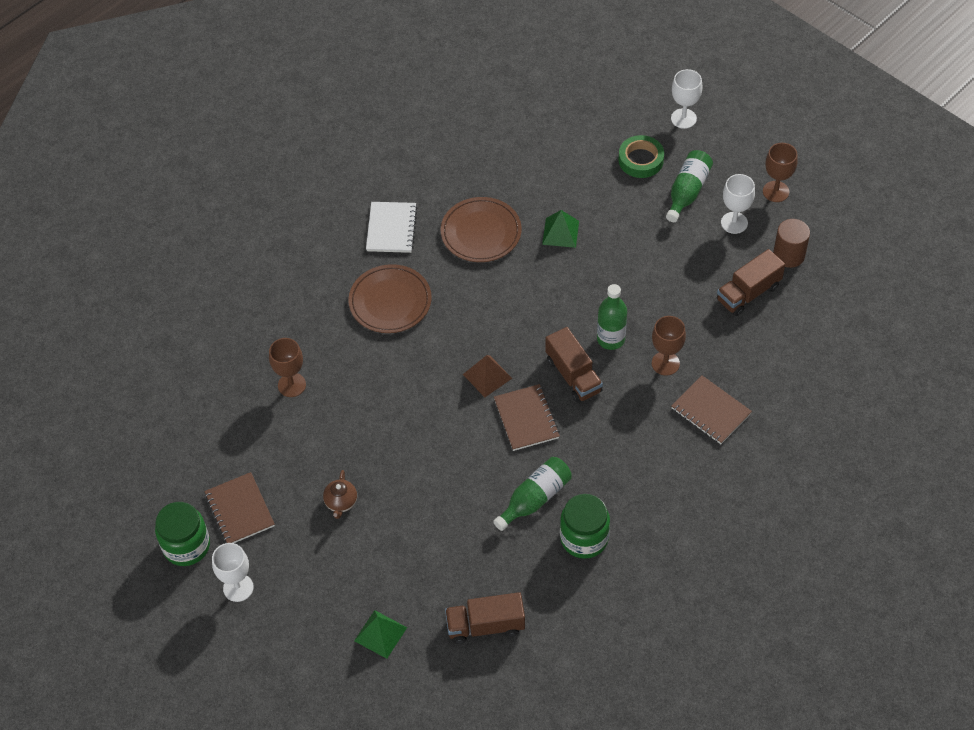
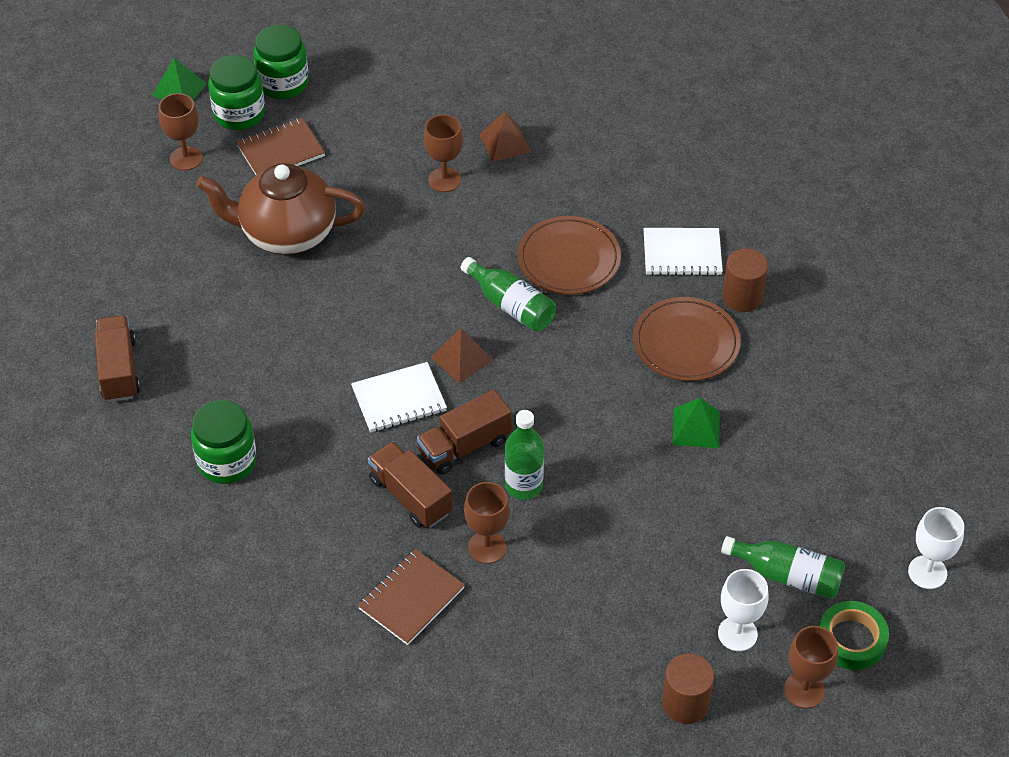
camera: 85 degrees right, 5 degrees down
(152, 511) = (283, 83): none -> green jar
(238, 588) = (186, 158): white goblet -> brown goblet
(254, 340) = (505, 143): none -> brown pyramid
(341, 502) = (286, 234): brown teapot -> brown teapot, size x2.47
(380, 634) = (119, 278): green pyramid -> green pyramid (179, 89)
(438, 195) = (742, 297): none -> brown cylinder
(526, 419) = (399, 399): brown notebook -> white notebook
(535, 499) = (284, 411): green bottle -> green bottle (511, 305)
(641, 160) = (838, 519): green tape -> green tape (851, 639)
(748, 293) = (611, 648): brown truck -> brown truck (410, 496)

